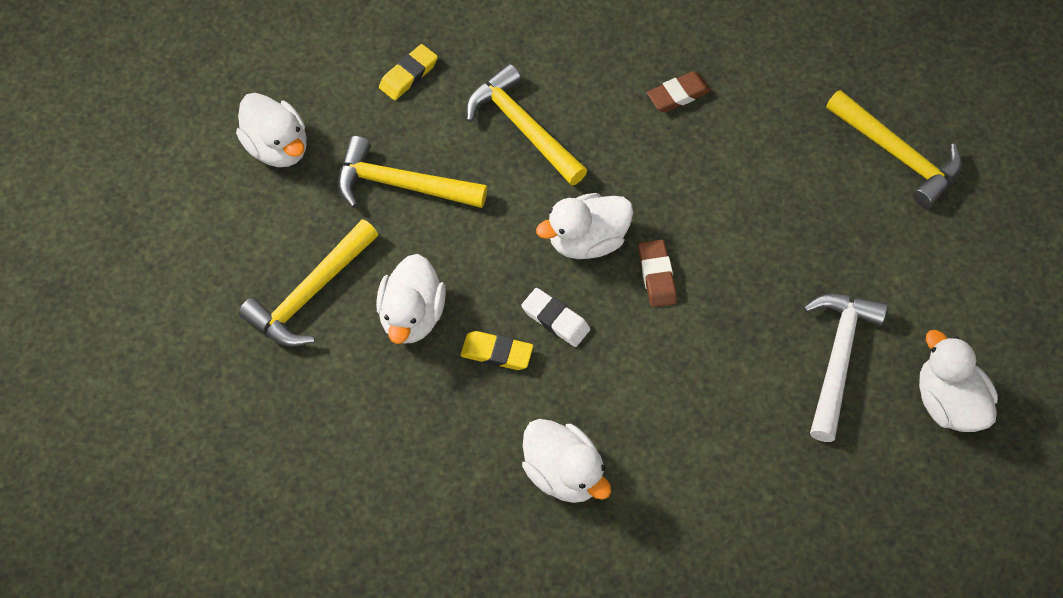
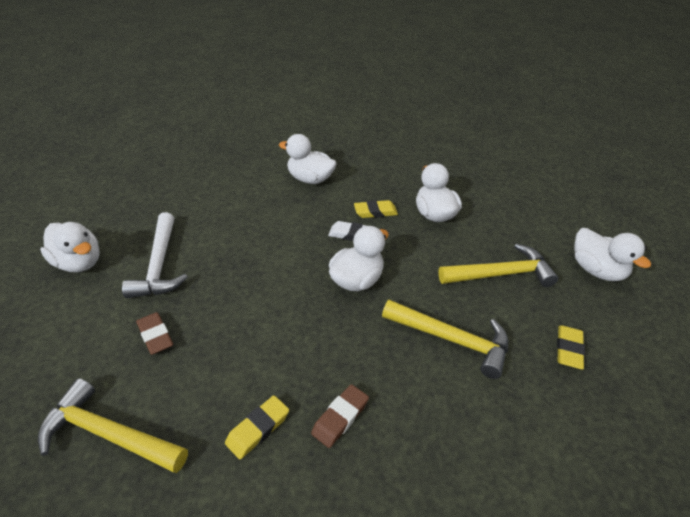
camera: 155 degrees right, 20 degrees down
(278, 147) = (596, 270): white duck -> white duck turned 150 degrees counterclockwise
(310, 294) = (496, 208): yellow hammer -> none
(656, 276) = (299, 274): brown eraser -> brown eraser (155, 336)
(758, 112) = (258, 429): none -> yellow eraser

